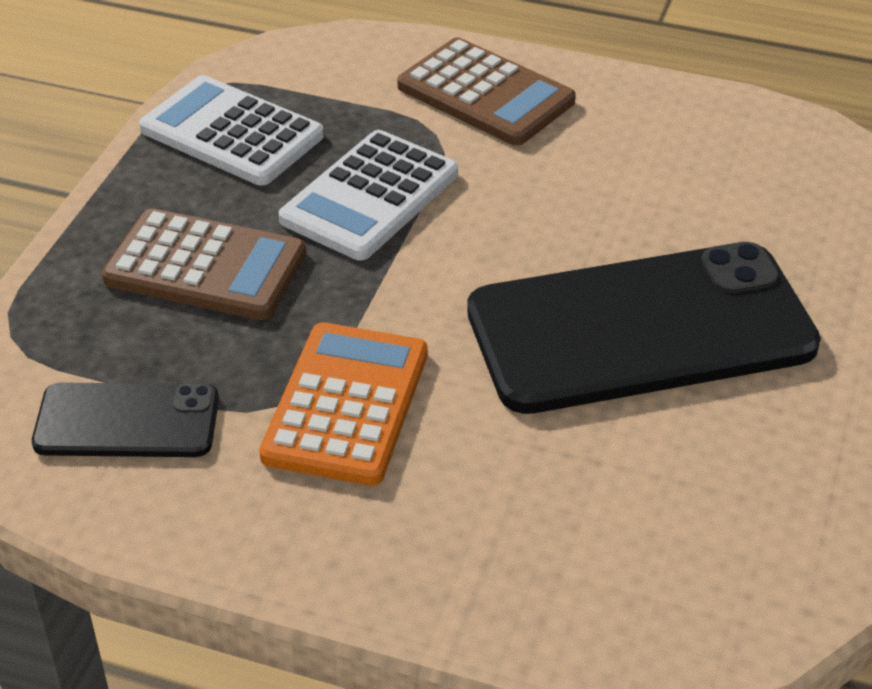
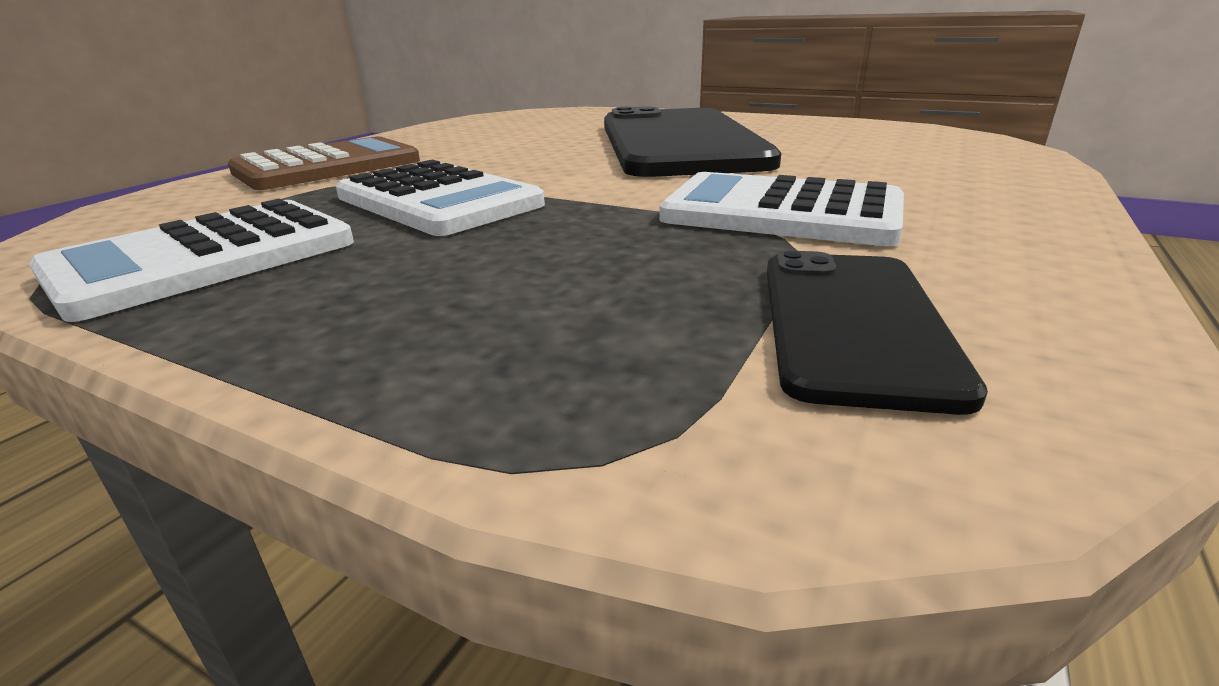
camera: 80 degrees left, 15 degrees down
(205, 267) = (500, 273): brown calculator -> none
(346, 404) = (781, 212): orange calculator -> white calculator

